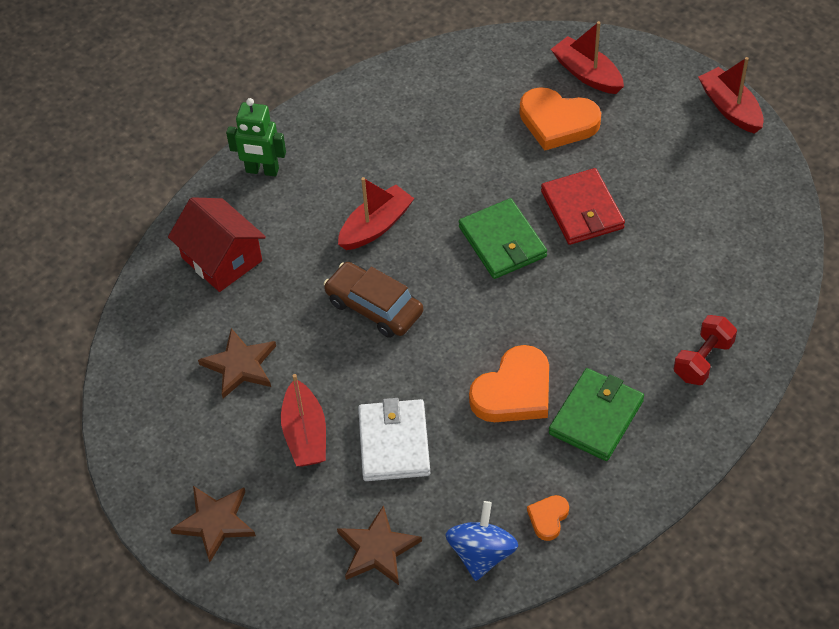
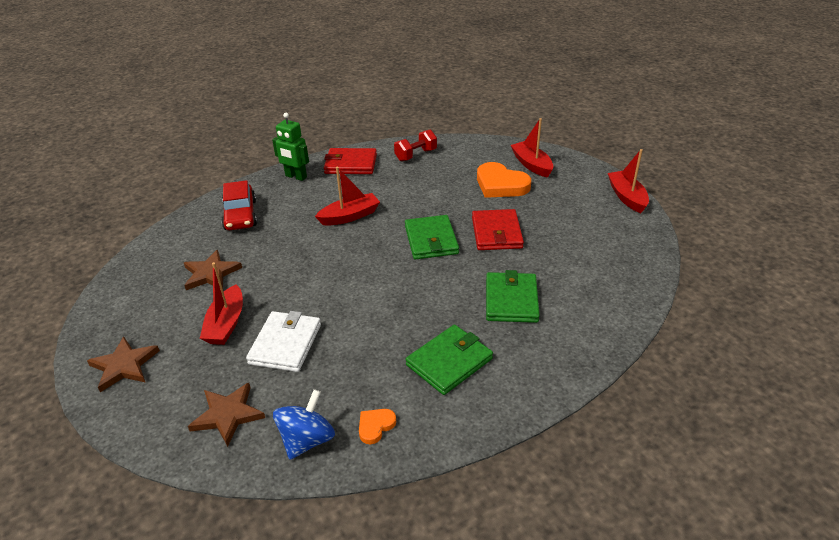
camera: 15 degrees right, 15 degrees down
(221, 259) = (240, 215): red house -> red car
(330, 128) = (350, 164): none -> red wallet
(374, 307) = (322, 259): brown car -> none
(514, 391) = (393, 330): orange heart -> none
(636, 313) = (511, 300): none -> green wallet
(703, 360) = (552, 342): red dumbbell -> red dumbbell (416, 155)

